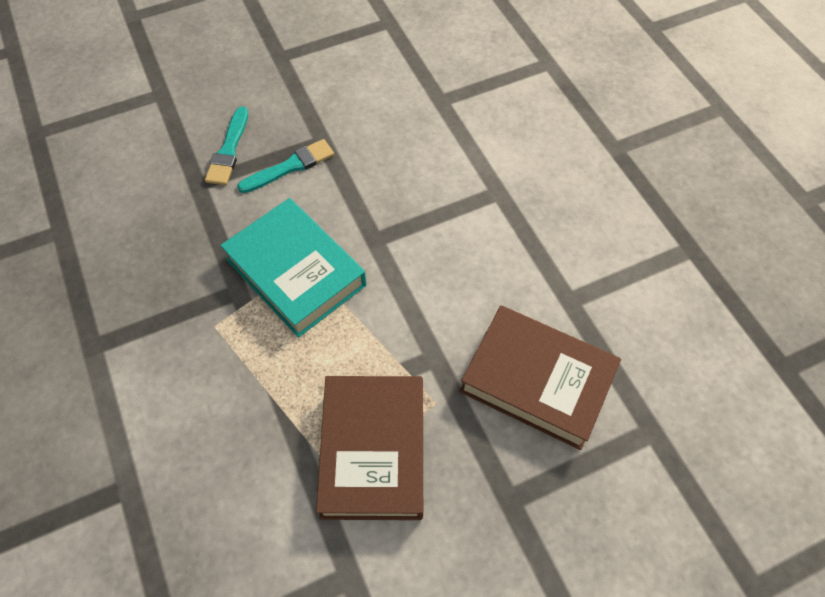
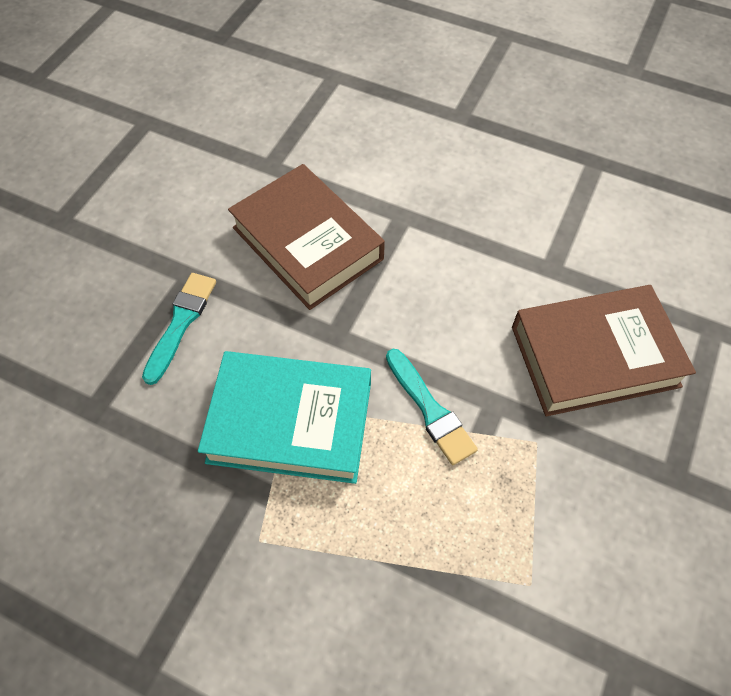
camera: 40 degrees left, 0 degrees up
(229, 150) = (96, 351): turquoise brush -> turquoise brush (430, 410)
(373, 450) = (528, 531): brown book -> brown book (307, 243)

